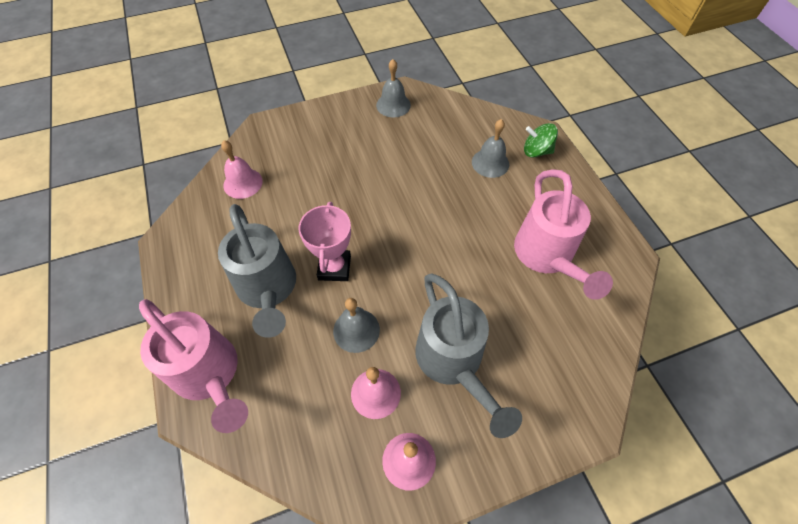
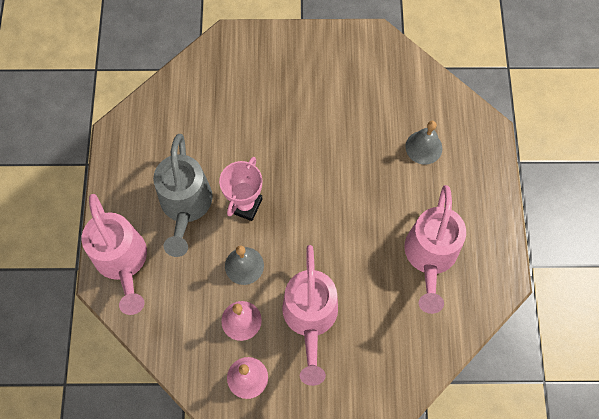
camera: 20 degrees right, 10 degrees up
(243, 183) = (193, 96): pink bell -> none
(393, 105) = (358, 52): grey bell -> none
(453, 362) = (310, 318): grey watering can -> pink watering can
(536, 151) = (474, 149): green spinning top -> none

